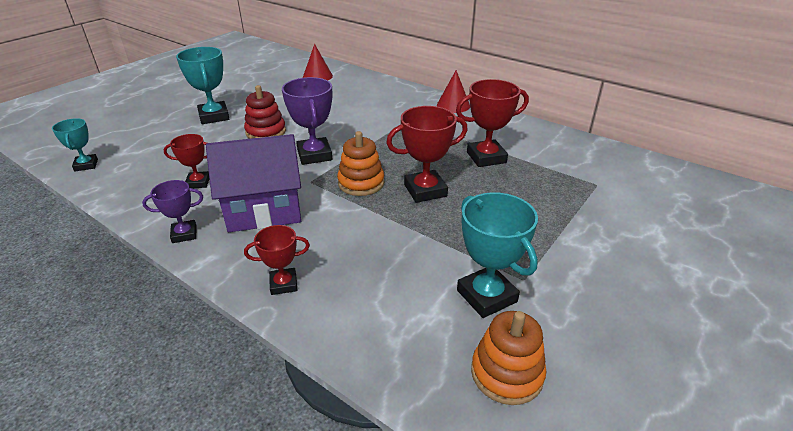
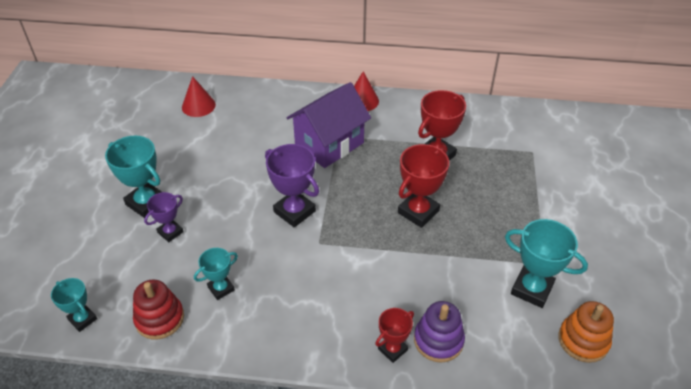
camera: 30 degrees left, 10 degrees up
(184, 234) = (268, 345): purple trophy -> purple trophy (170, 232)
(198, 182) = (221, 288): red trophy -> turquoise trophy
(264, 210) = (310, 290): purple house -> purple house (329, 144)
(266, 132) = (221, 202): red stacking toy -> red stacking toy (159, 318)
(336, 297) = (438, 340): none -> purple stacking toy
(361, 183) = (362, 226): orange stacking toy -> none

